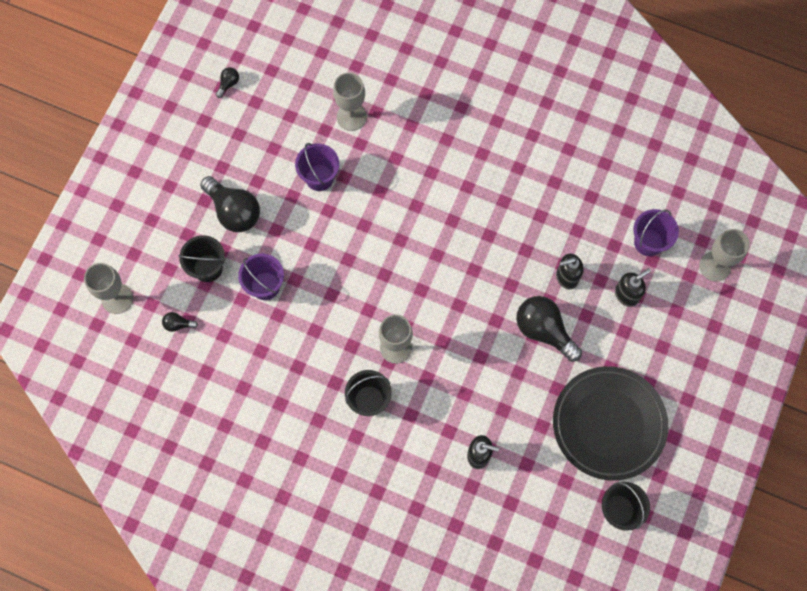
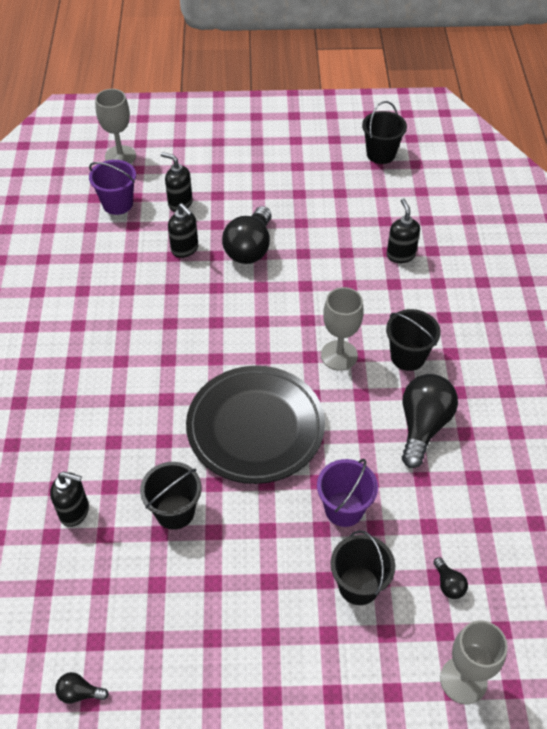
camera: 115 degrees left, 20 degrees down
(234, 211) = (267, 591): black light bulb -> black light bulb (423, 426)
(319, 177) = (175, 511): purple bucket -> black bucket
(351, 117) = (74, 511): grey goblet -> black soap dispenser
(608, 424) = (311, 180): black plate -> black plate (255, 428)

